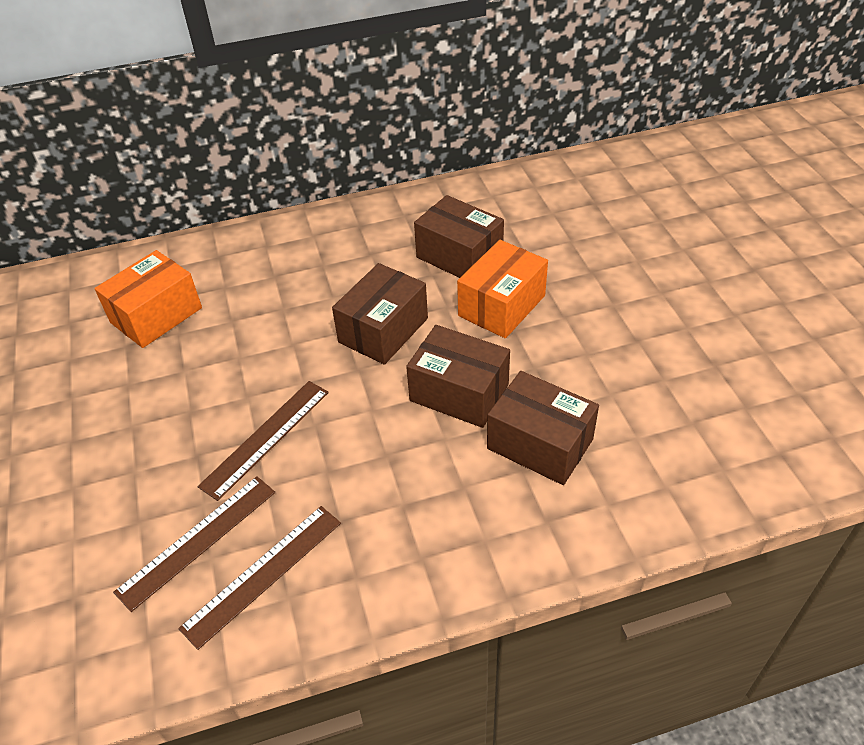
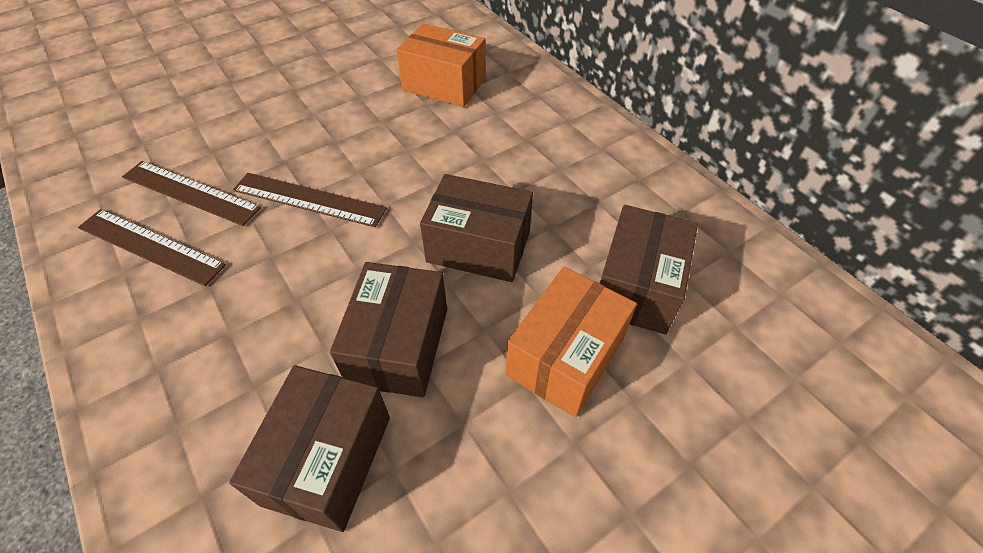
camera: 70 degrees right, 5 degrees up
(501, 305) = (565, 356): orange box -> orange box turned 75 degrees counterclockwise

